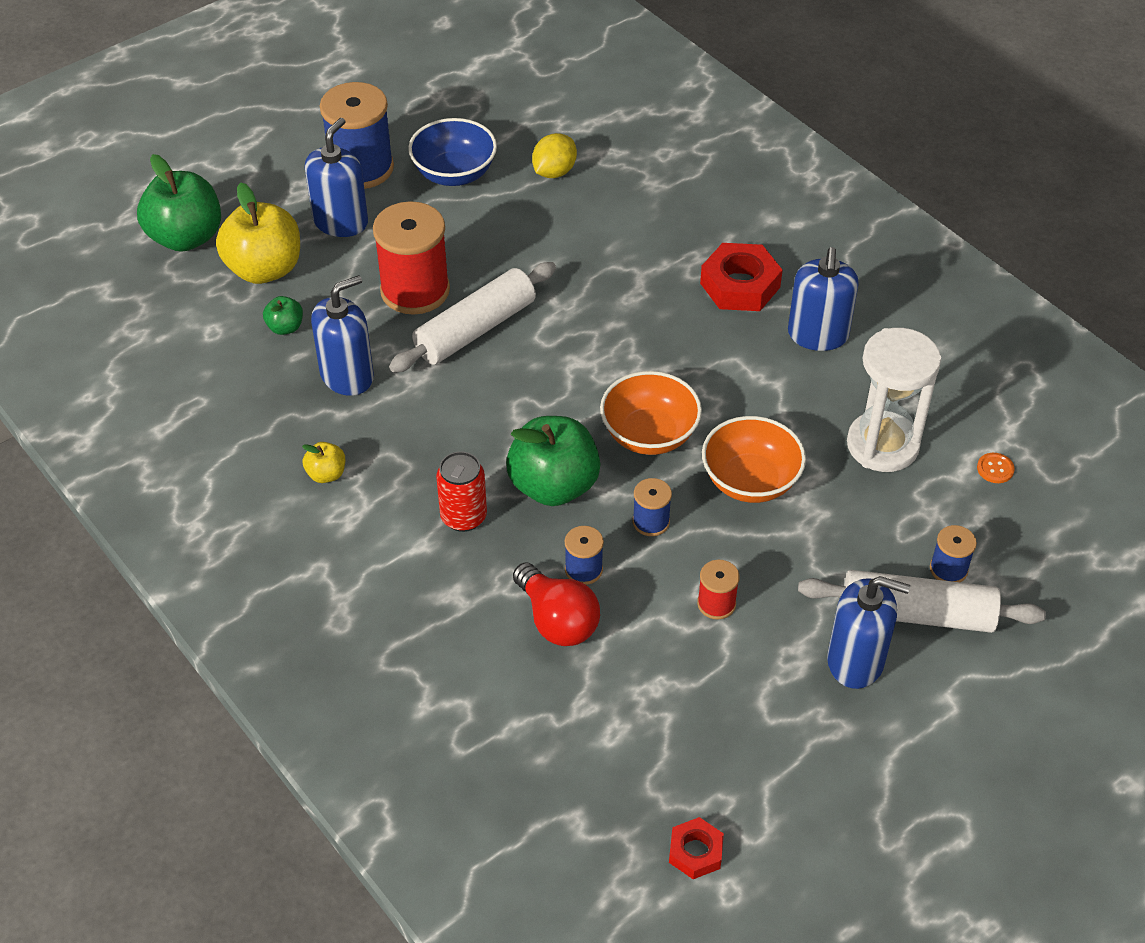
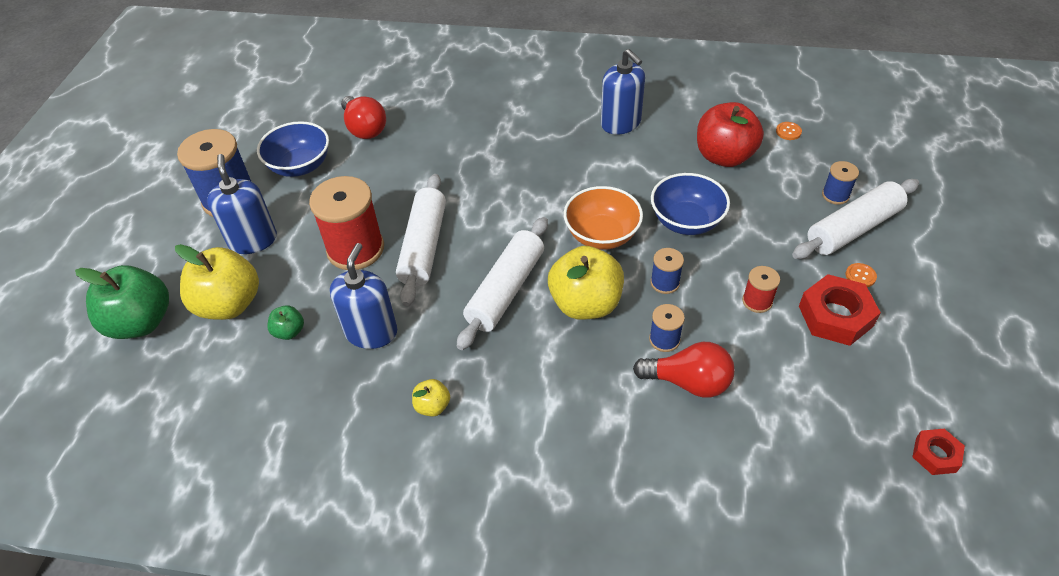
camera: 40 degrees left, 0 degrees up
(463, 517) = (555, 364): red can -> none
(499, 422) = (506, 290): none -> white rolling pin
(553, 486) = (585, 304): green apple -> yellow apple
(554, 172) = (365, 128): yellow lemon -> red light bulb
(740, 285) = (548, 124): red nut -> red nut (835, 316)
(750, 481) = (686, 221): orange bowl -> blue bowl
(855, 661) = (860, 276): blue soap dispenser -> orange button
(882, 445) = (724, 156): white hourglass -> red apple

